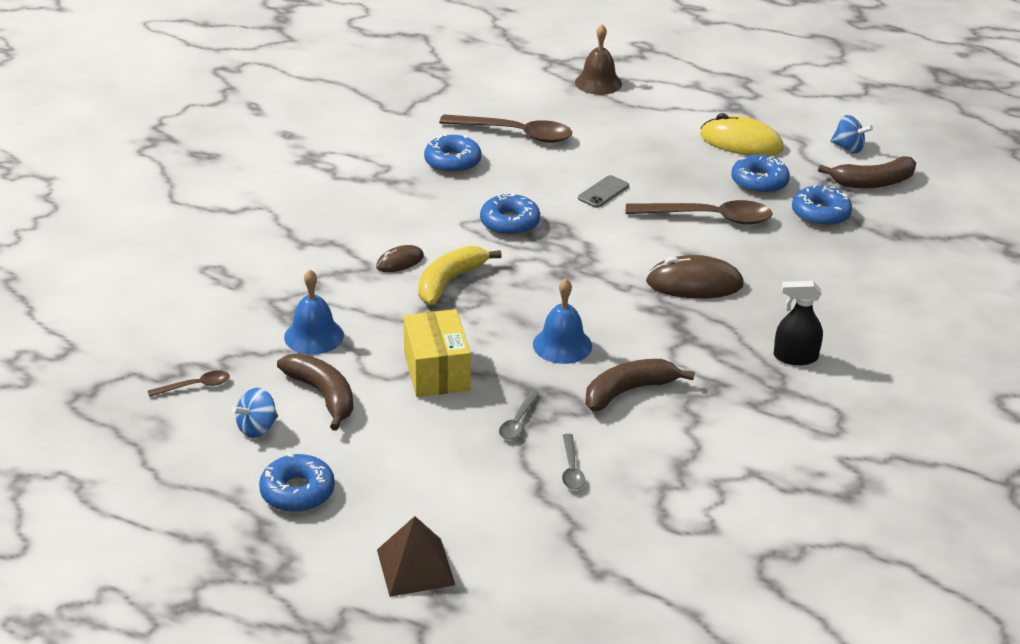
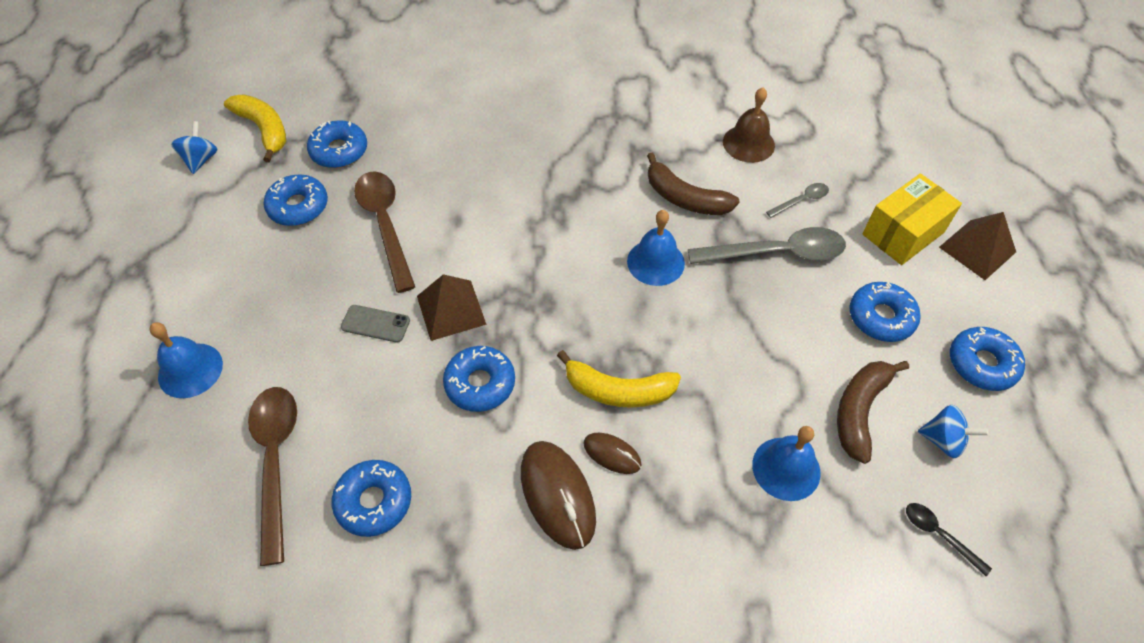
camera: 115 degrees left, 20 degrees up
(195, 386) = (939, 535): brown spoon -> black spoon
(396, 453) = (881, 317): none -> blue donut
(436, 371) = (759, 337): yellow box -> yellow box (903, 233)
(518, 422) = (776, 253): grey spoon -> grey spoon, size x2.07
(591, 227) = (451, 310): none -> brown pyramid
(598, 83) = (105, 423): brown bell -> brown bell (748, 143)
(619, 115) = (190, 370): none -> blue bell
(694, 283) = (504, 203): brown mouse -> brown mouse (557, 495)
(741, 142) = (219, 242): yellow mouse -> none
(795, 357) = (569, 116): black spray bottle -> none
(873, 182) = (264, 130): brown banana -> yellow banana

